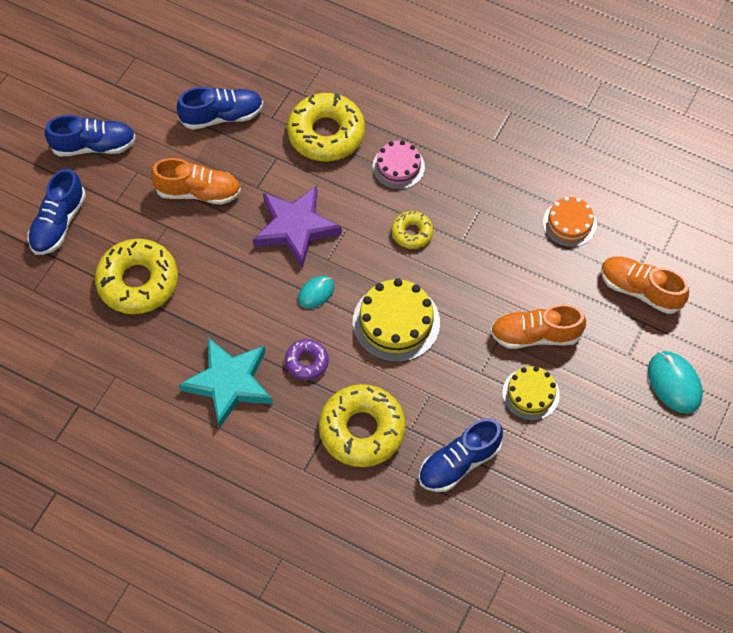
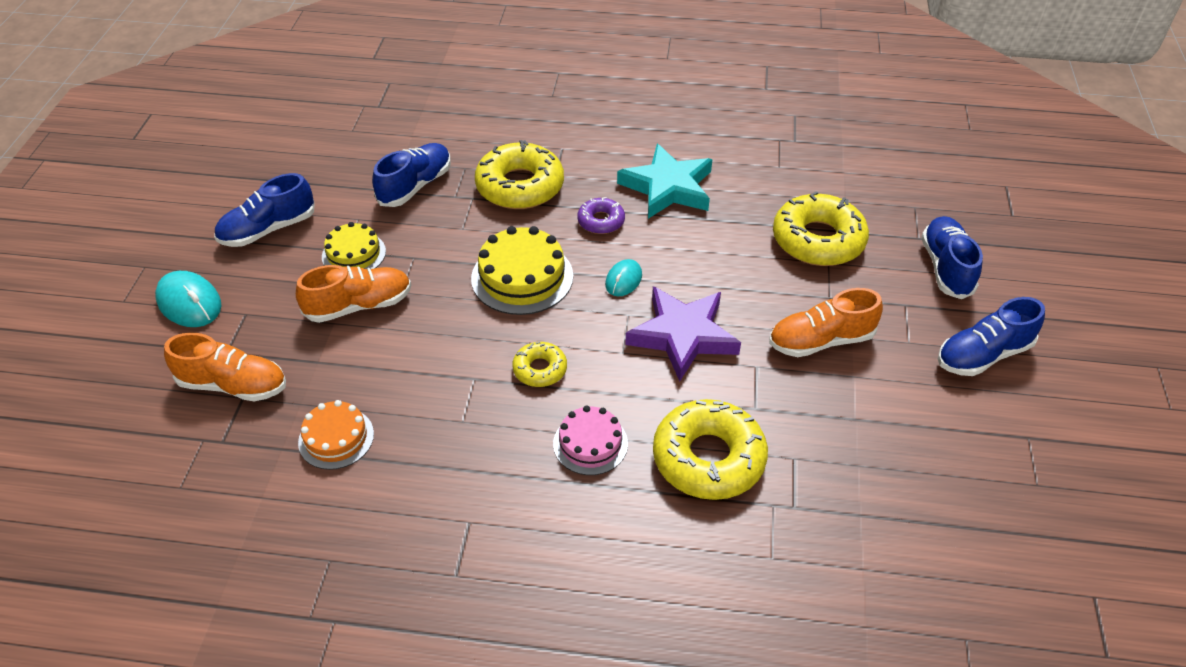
camera: 160 degrees right, 15 degrees down
(222, 116) = (859, 439): blue shoe -> blue shoe (268, 229)

